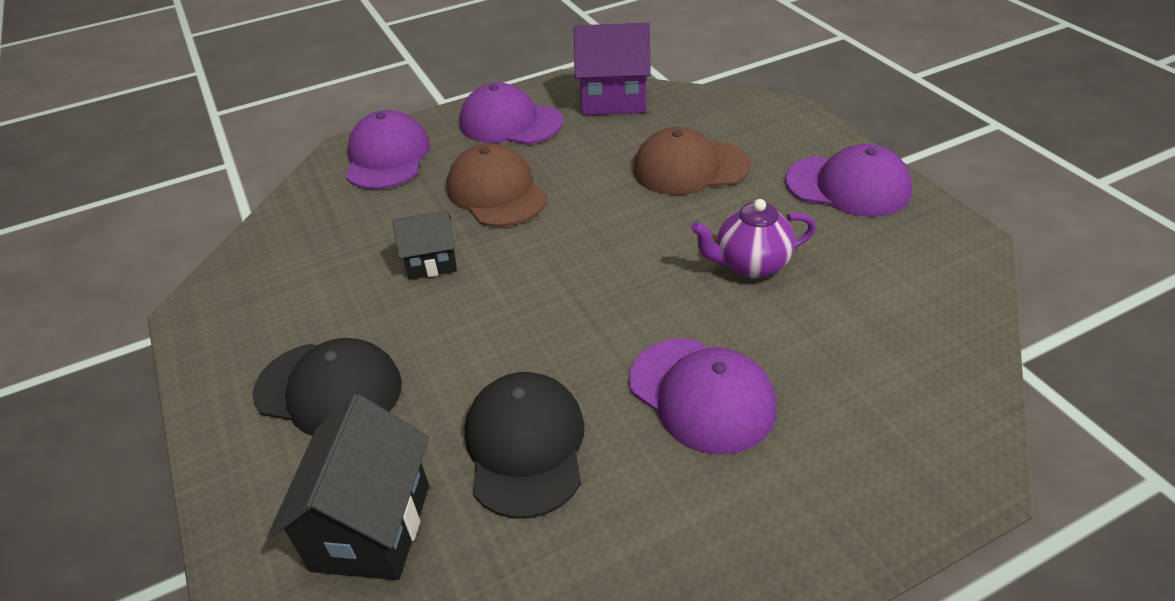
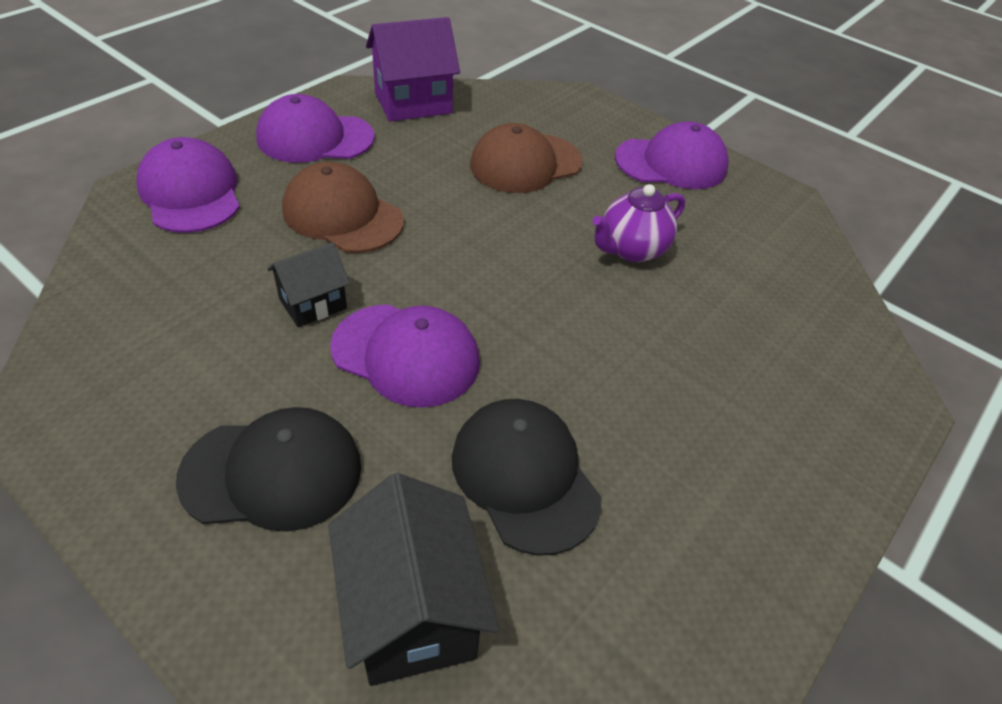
camera: 30 degrees left, 5 degrees up
(701, 395) = (658, 382): purple cap -> purple cap (406, 354)

